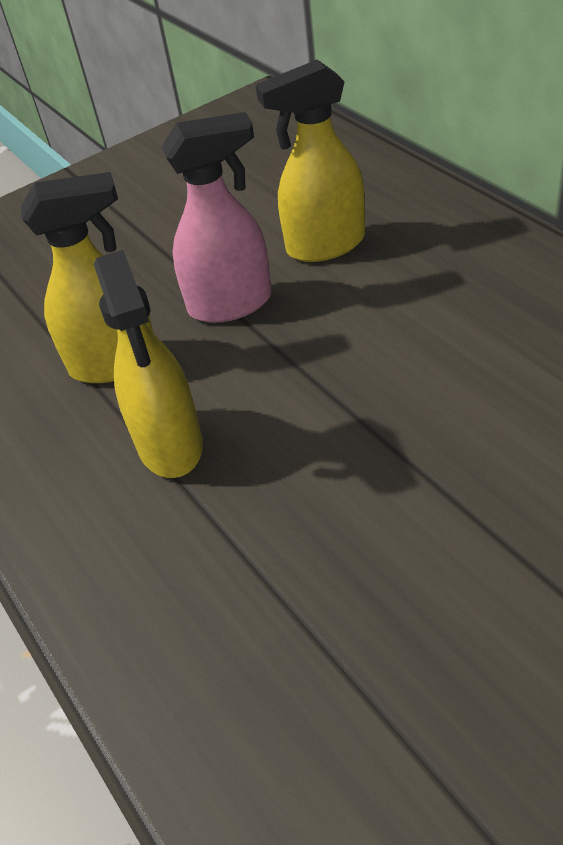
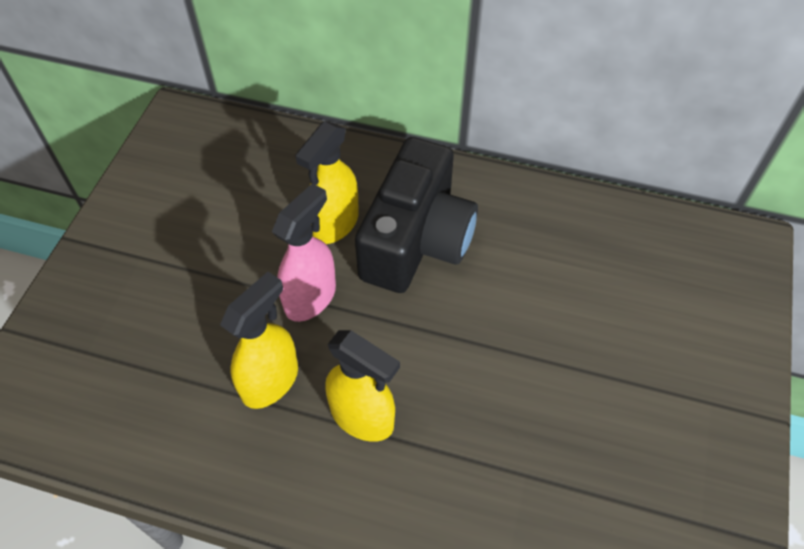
camera: 45 degrees left, 10 degrees up
(406, 295) = (416, 240): none -> black camera

